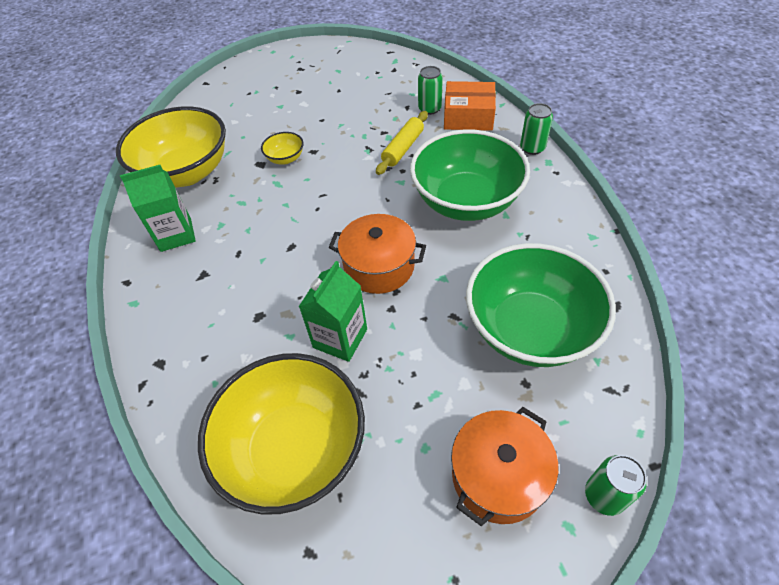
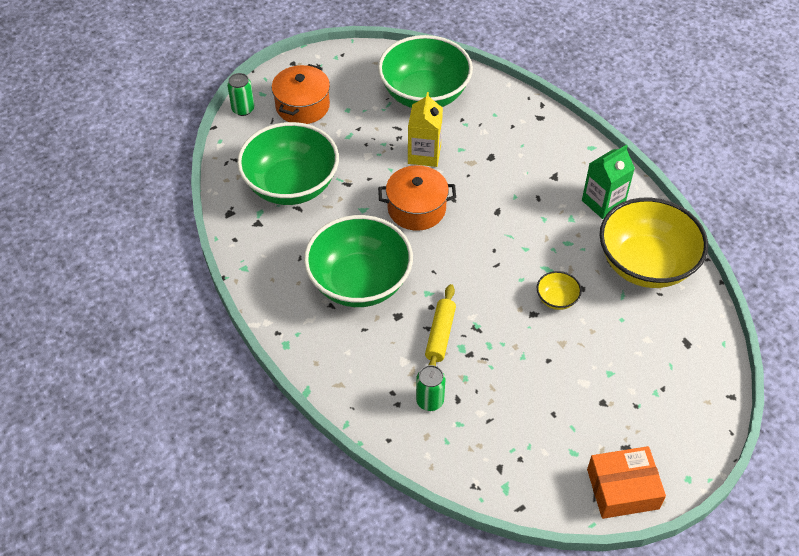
camera: 160 degrees right, 0 degrees up
(294, 449) = (424, 94): yellow bowl -> green bowl
(340, 338) = (424, 154): green carton -> yellow carton
(468, 116) = (381, 396): orange box -> orange box (622, 489)
(532, 148) = (304, 360): green can -> none

